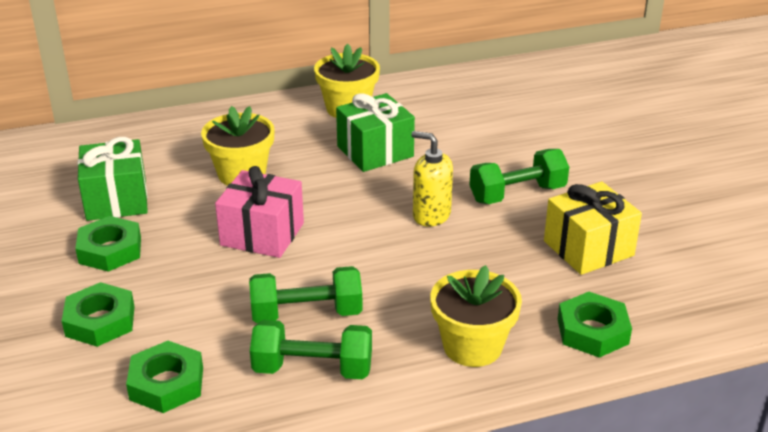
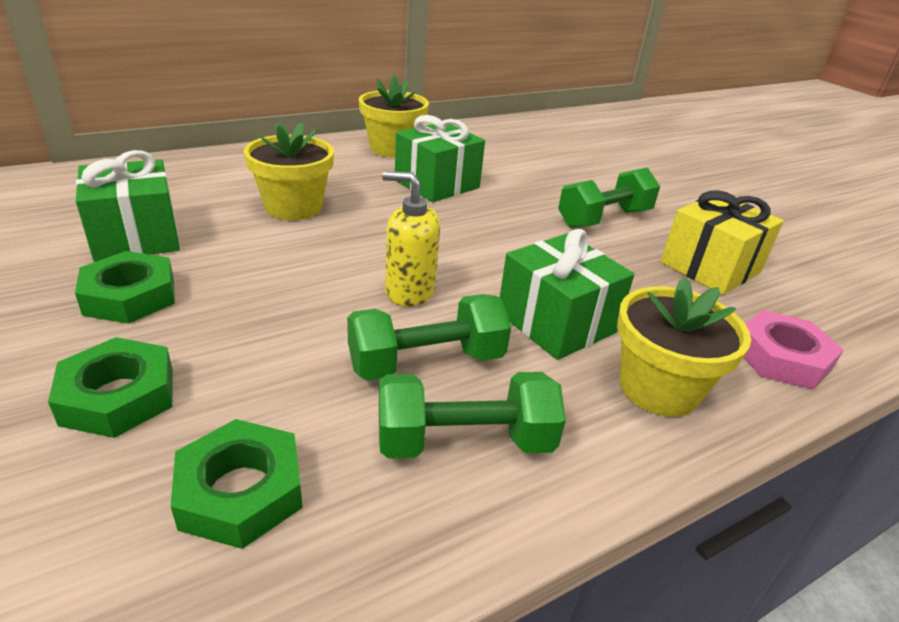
camera: 15 degrees left, 0 degrees up
(262, 234) = (336, 268): pink gift -> none
(420, 290) = (556, 322): none -> green gift
(431, 215) = (526, 241): yellow soap dispenser -> yellow soap dispenser (409, 291)
(592, 331) = (782, 357): green nut -> pink nut

